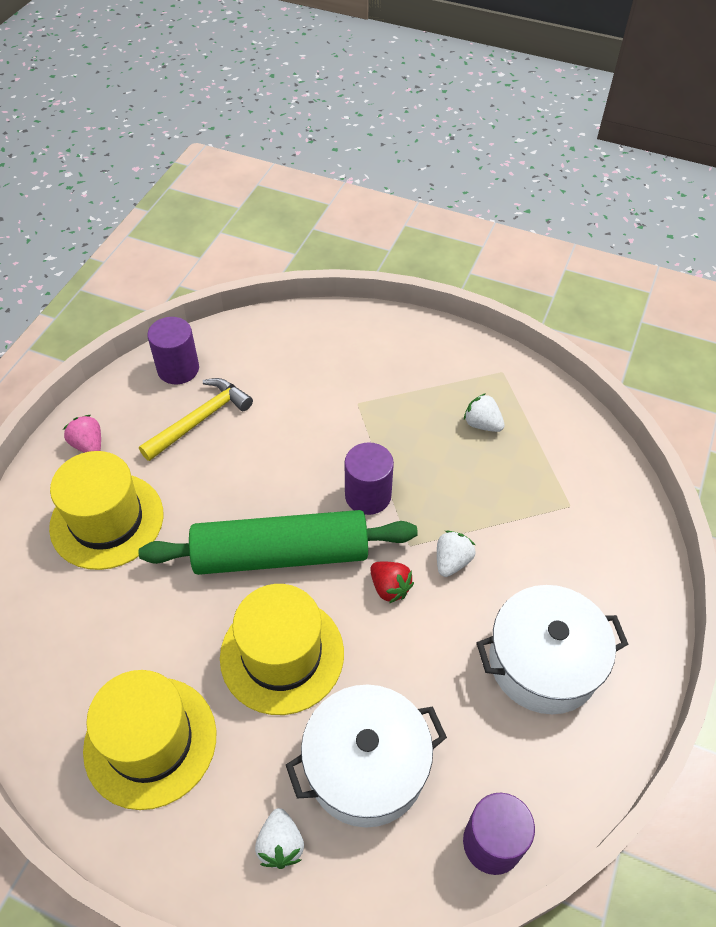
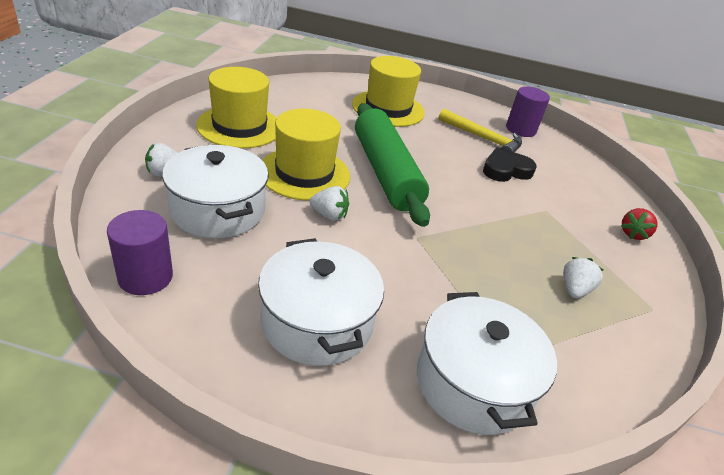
camera: 75 degrees right, 15 degrees down
(88, 445) = (440, 101): pink strawberry -> none
(276, 417) = (506, 170): none -> black heart
(368, 495) = (456, 214): purple cylinder -> none
(390, 588) = (372, 225): red strawberry -> red strawberry (633, 234)
(452, 561) = (409, 262): white strawberry -> white strawberry (329, 215)
(600, 542) = (473, 382): none -> white pot

